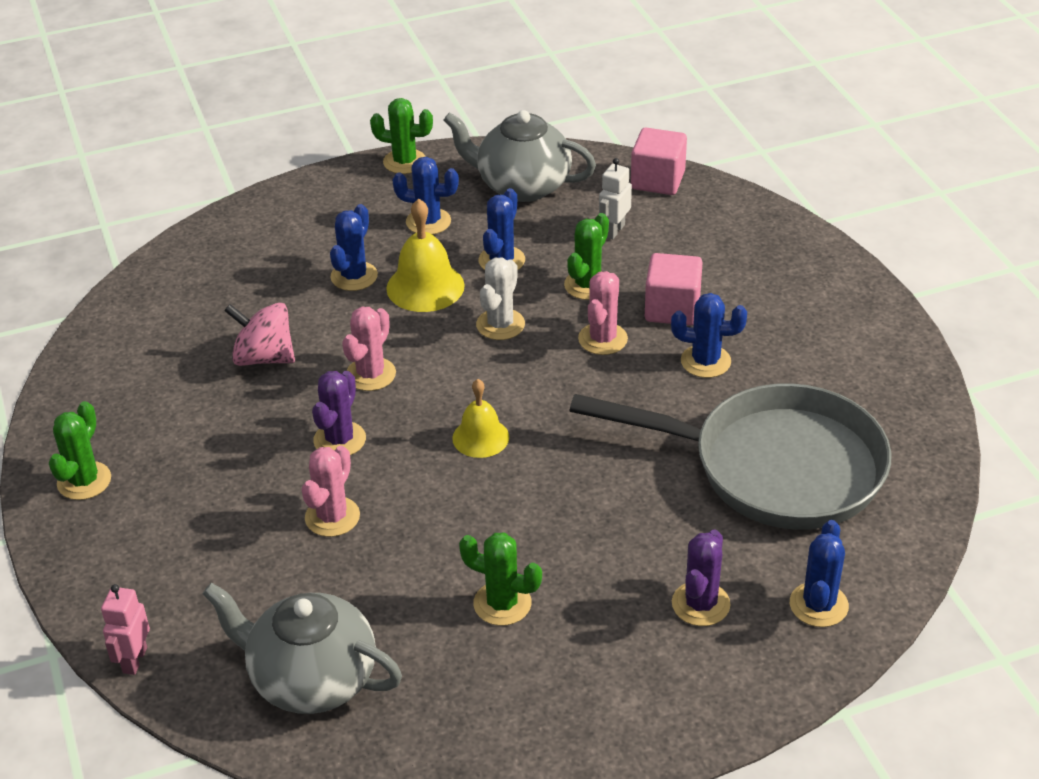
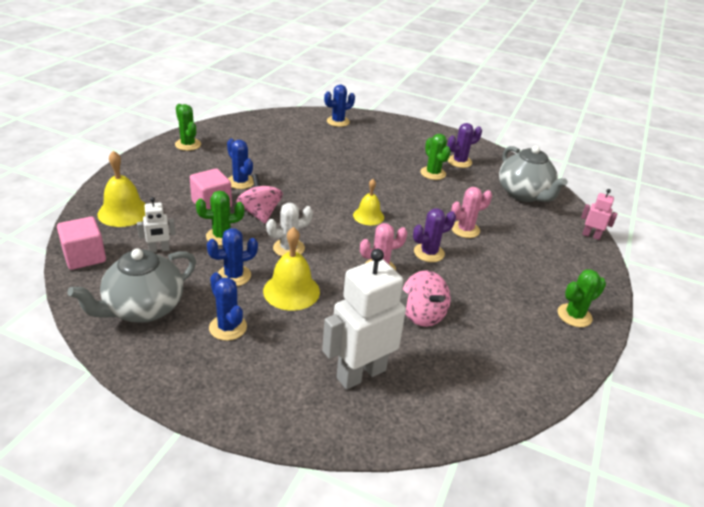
camera: 140 degrees left, 5 degrees down
(134, 660) = (591, 235): pink robot -> pink robot turned 120 degrees counterclockwise
(262, 267) = (361, 373): none -> white robot
(354, 276) = (317, 325): blue cactus -> none
(404, 162) = (165, 386): green cactus -> green cactus (188, 144)
(522, 186) = (143, 308): grey teapot -> grey teapot turned 75 degrees clockwise
(602, 339) = (260, 213): pink cactus -> pink spinning top
(700, 604) = (370, 139): purple cactus -> purple cactus (459, 161)
(727, 234) = (124, 212): none -> yellow bell
(774, 467) = (285, 147): grey pan -> none

